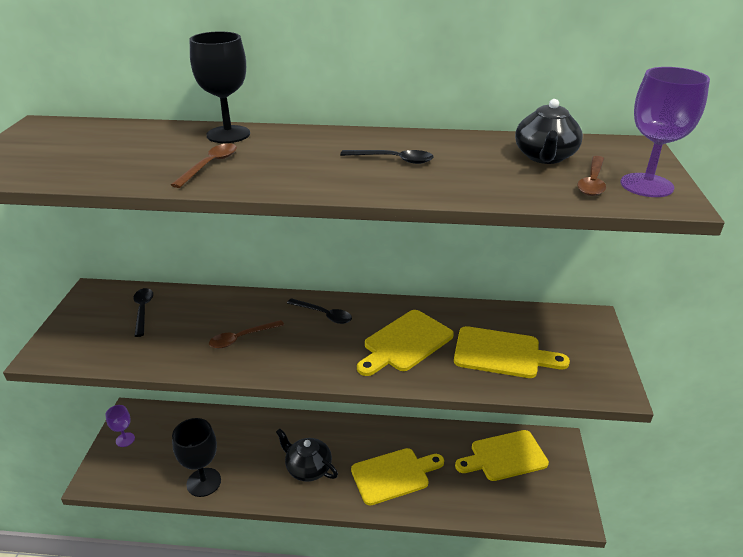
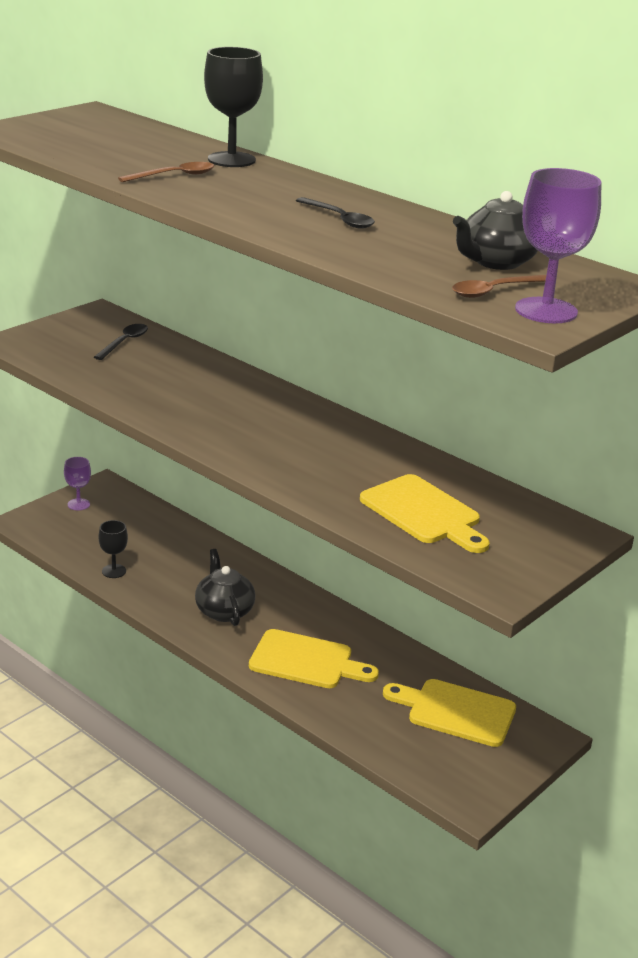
camera: 35 degrees right, 5 degrees down
(204, 482) = (114, 571): black goblet -> black goblet, size x0.58
(241, 338) = (183, 396): brown spoon -> none
(324, 315) = (285, 411): black spoon -> none
(405, 342) = (334, 463): yellow cutting board -> none

